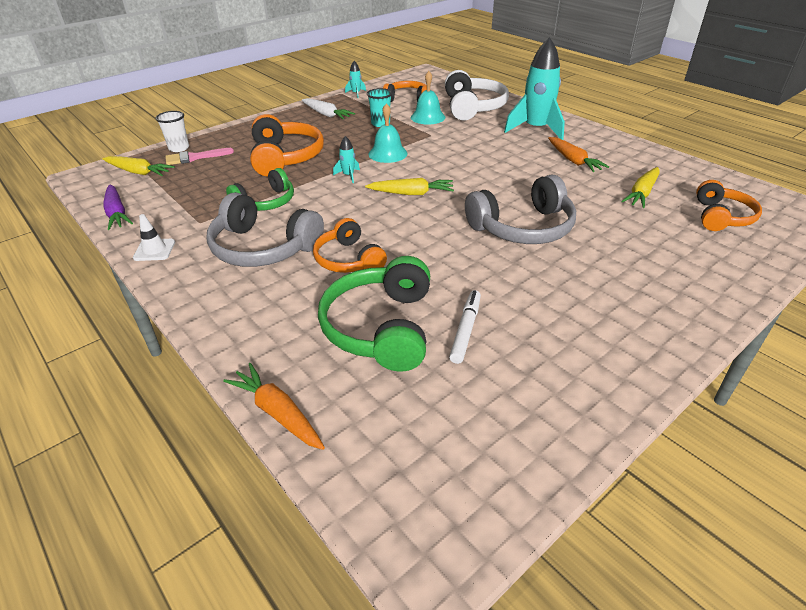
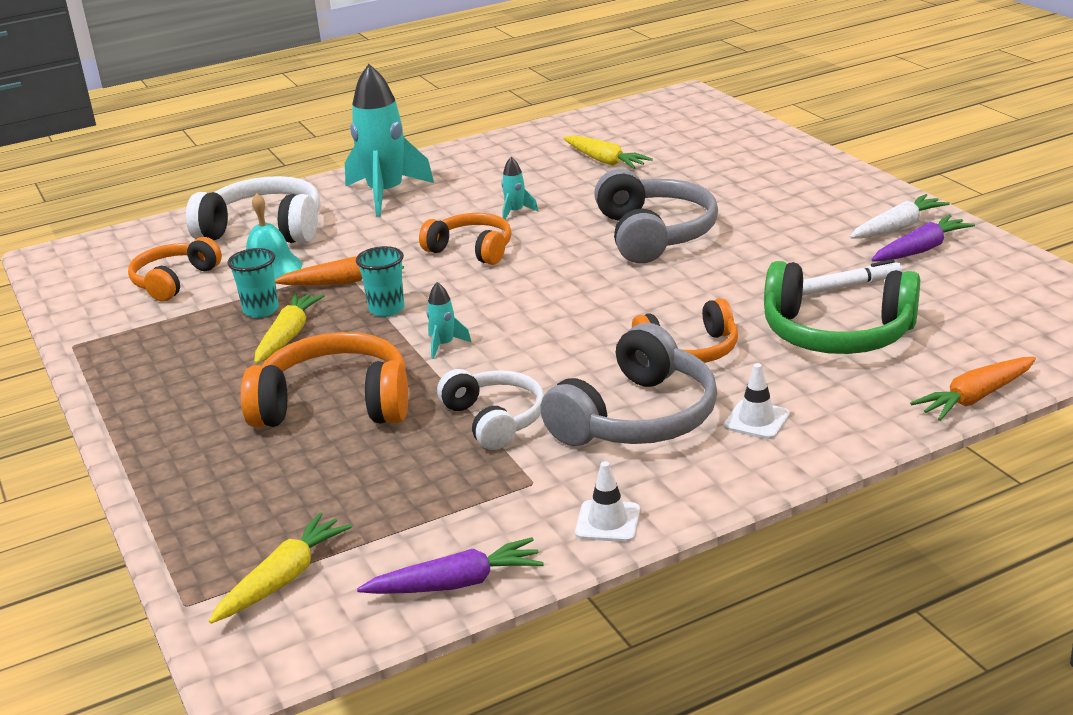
camera: 75 degrees left, 10 degrees down
(179, 148) = (195, 535): white cup -> none
(194, 157) = (261, 510): pink brush -> none
(255, 295) = (756, 420): none -> white traffic cone
(266, 202) = (495, 419): green headphones -> white headphones
(326, 114) = (170, 362): white carrot -> white carrot (897, 227)
(356, 93) = (92, 329): turquoise rocket -> turquoise rocket (515, 212)
(387, 153) = (386, 309): turquoise bell -> turquoise cup
(411, 193) = (531, 297): yellow carrot -> yellow carrot (288, 336)
(465, 330) = (847, 286): white marker -> white marker turned 135 degrees clockwise
(557, 376) = (921, 250): none -> purple carrot
(573, 161) = (499, 184): orange carrot -> orange carrot (343, 282)
(721, 217) = (673, 134): orange headphones -> orange headphones (471, 250)

